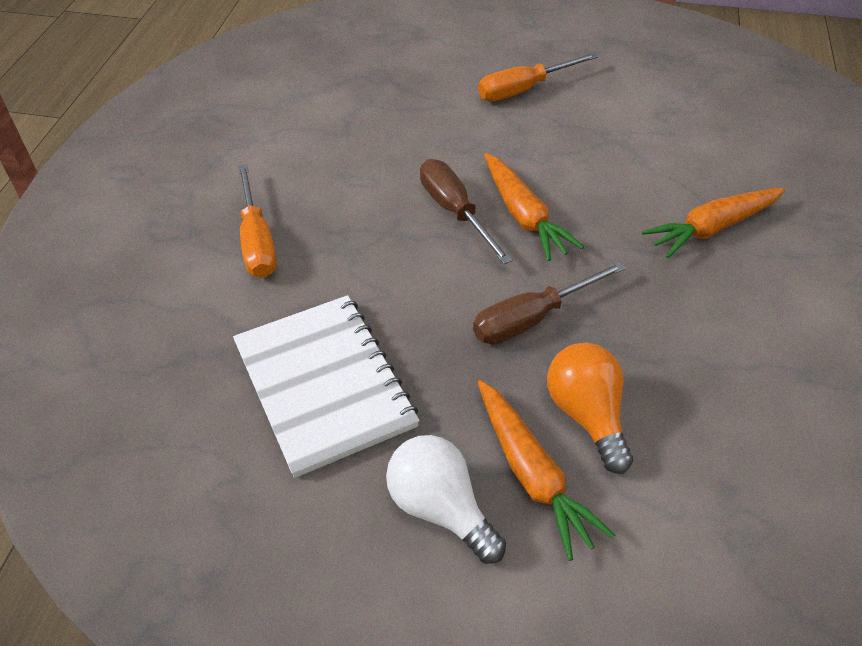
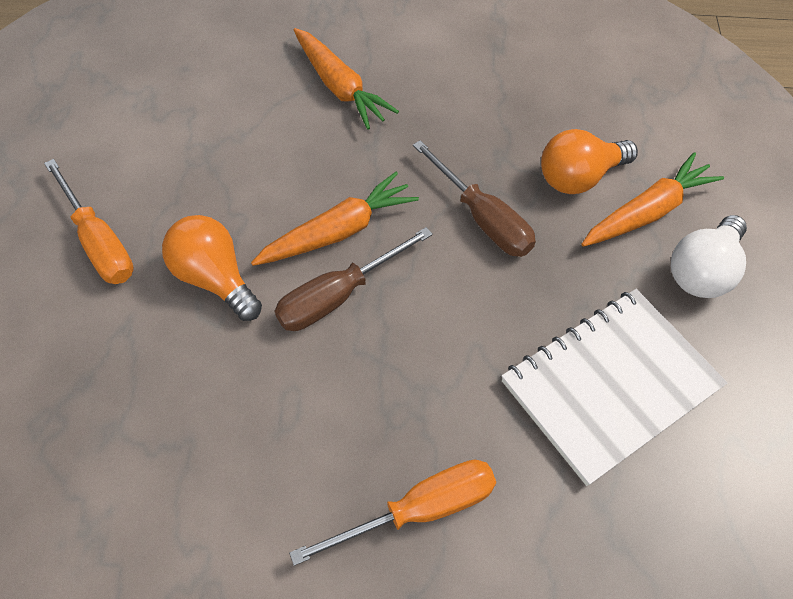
camera: 100 degrees left, 10 degrees up
(482, 145) = (215, 278): none -> orange light bulb

